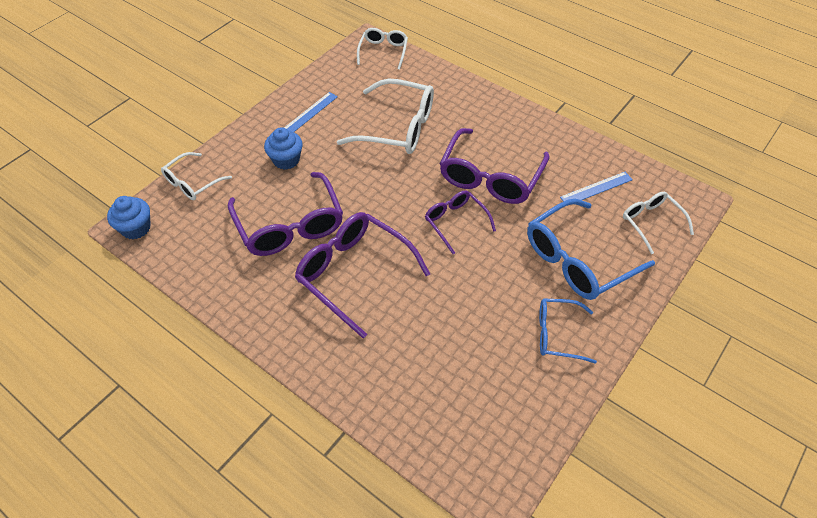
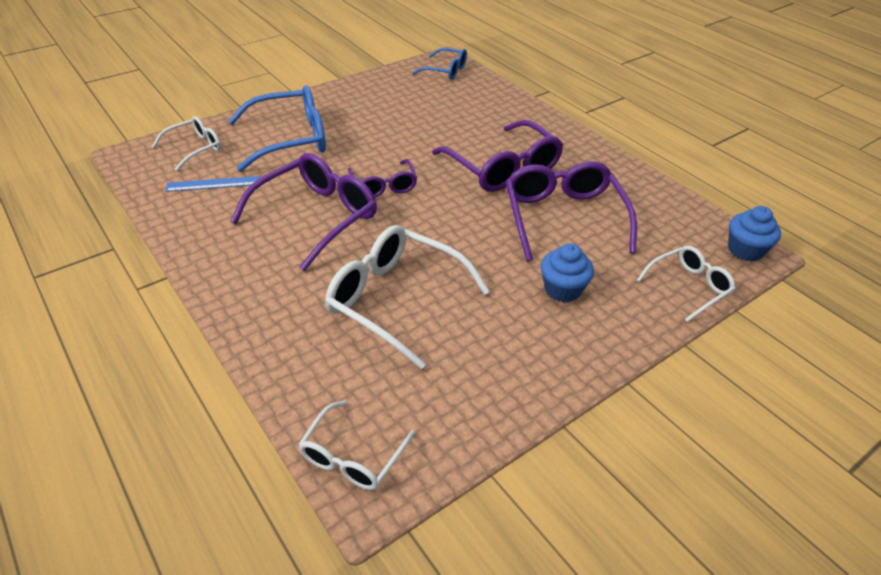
camera: 165 degrees left, 10 degrees down
(309, 113) = (520, 353): blue ruler -> none
(558, 334) = (348, 105): blue glasses -> blue glasses (445, 70)
(651, 223) = (194, 149): white glasses -> white glasses turned 120 degrees counterclockwise

